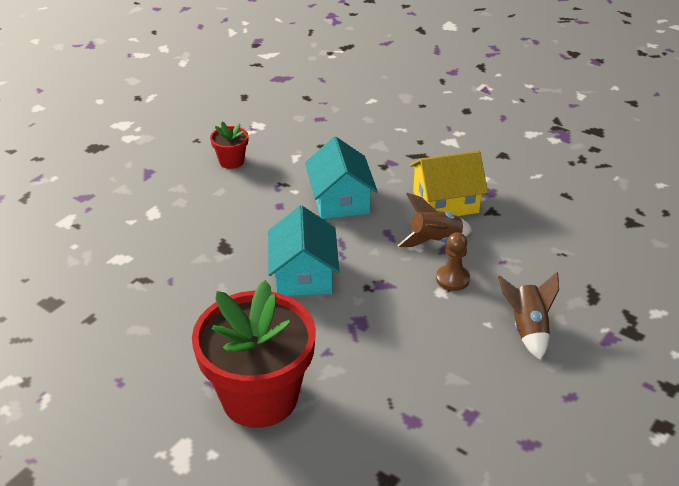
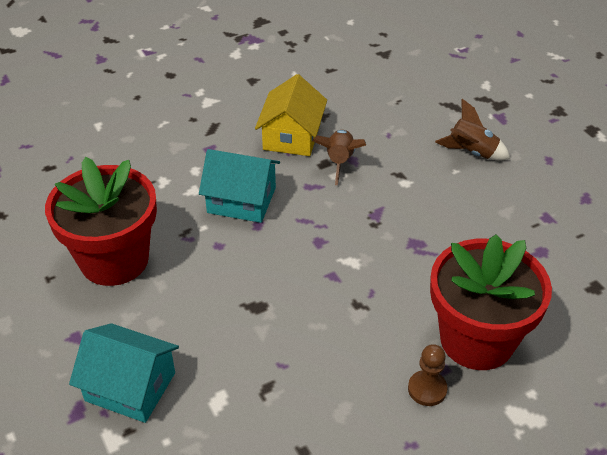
camera: 65 degrees left, 5 degrees up
(231, 161) = (114, 260): red flower pot -> red flower pot, size x2.29
(303, 274) = (333, 260): turquoise house -> turquoise house (130, 386)
(452, 279) = (393, 170): brown pawn -> brown pawn (427, 389)

